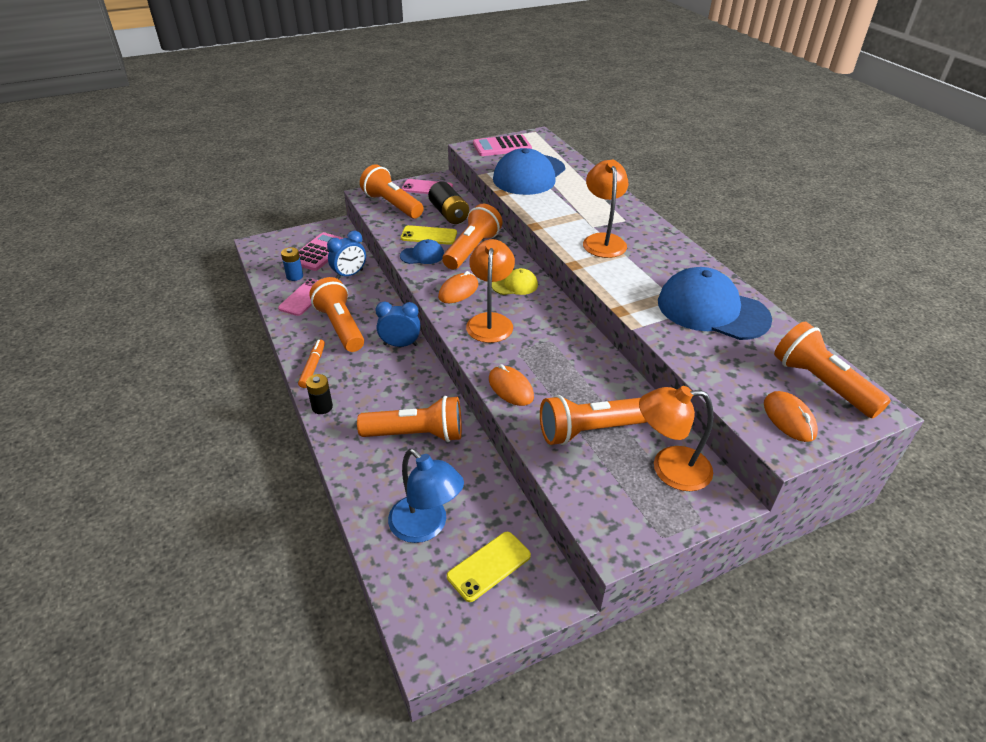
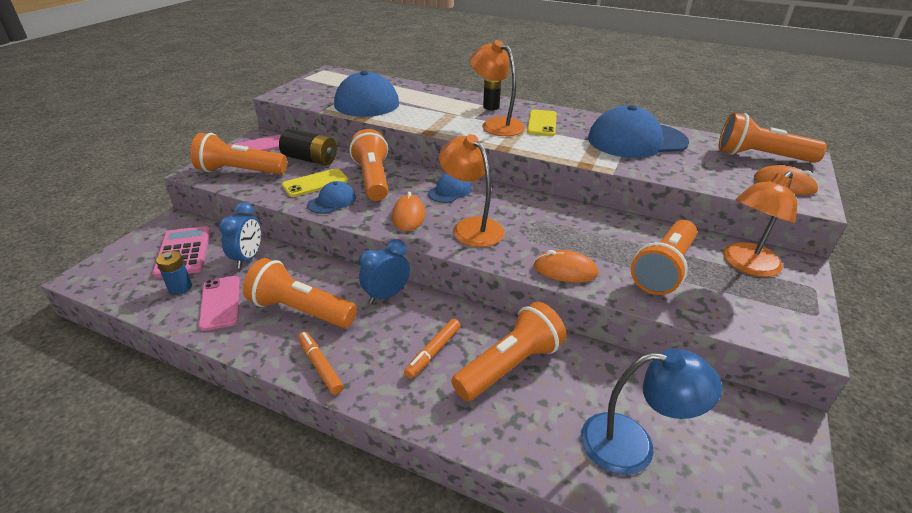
camera: 40 degrees left, 5 degrees down
(322, 407) = (384, 400): black battery -> black battery (491, 107)
(382, 397) = (433, 352): none -> orange marker
(489, 566) = (722, 438): yellow phone -> yellow phone (542, 123)
(502, 146) = (310, 87): pink calculator -> none
(515, 285) = (450, 191): yellow cap -> blue cap

